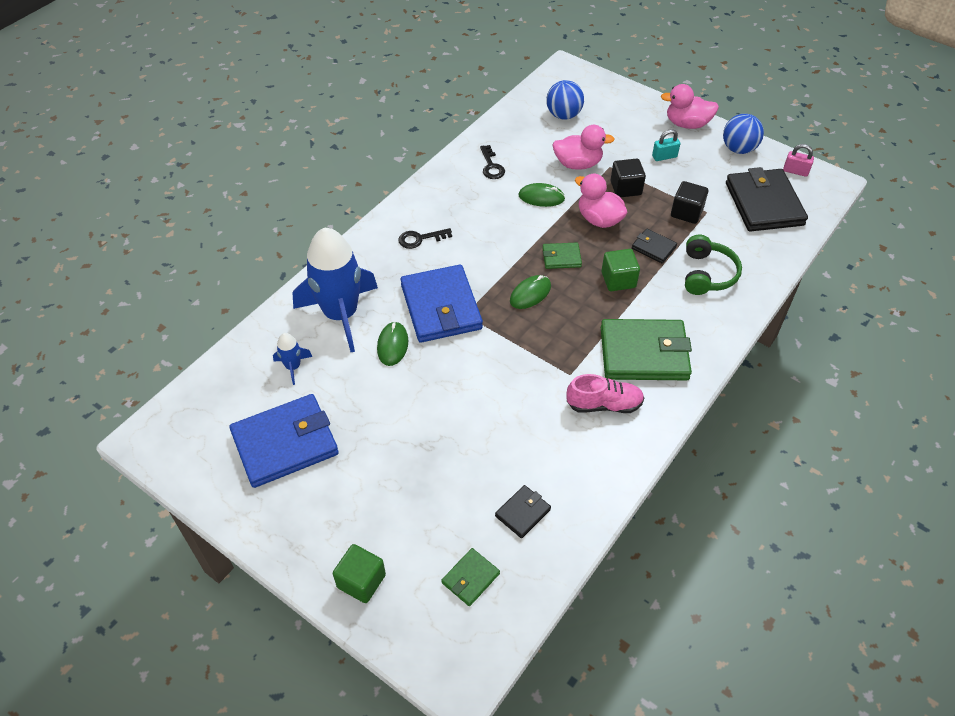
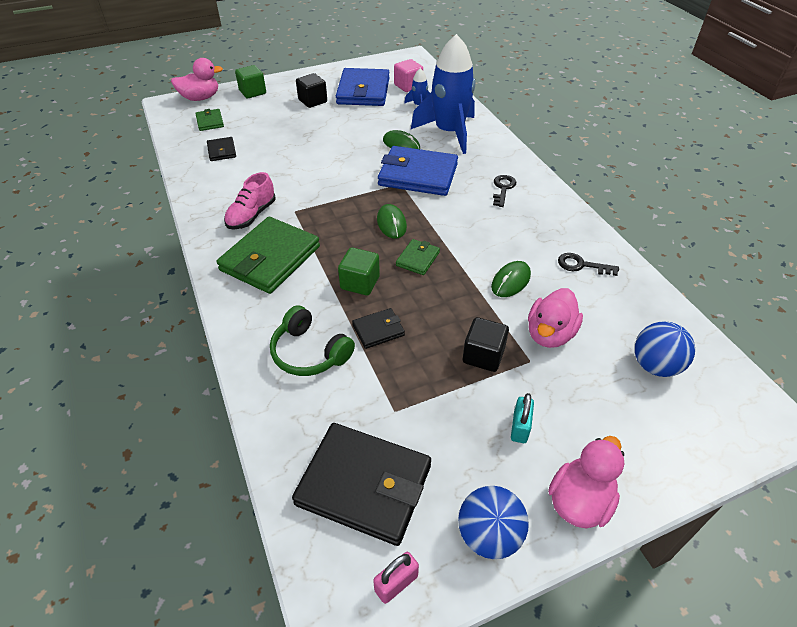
camera: 120 degrees right, 5 degrees down
(244, 401) = (408, 86): none -> pink cube
(599, 219) = (449, 308): pink duck -> pink duck (200, 98)
(686, 212) = (407, 389): black cube -> black cube (312, 101)

